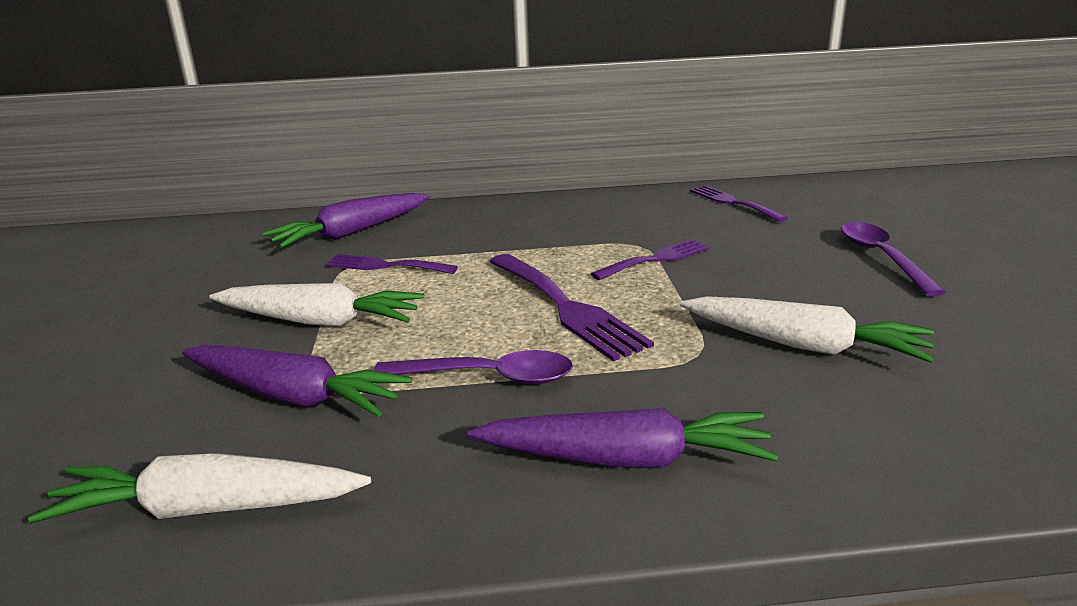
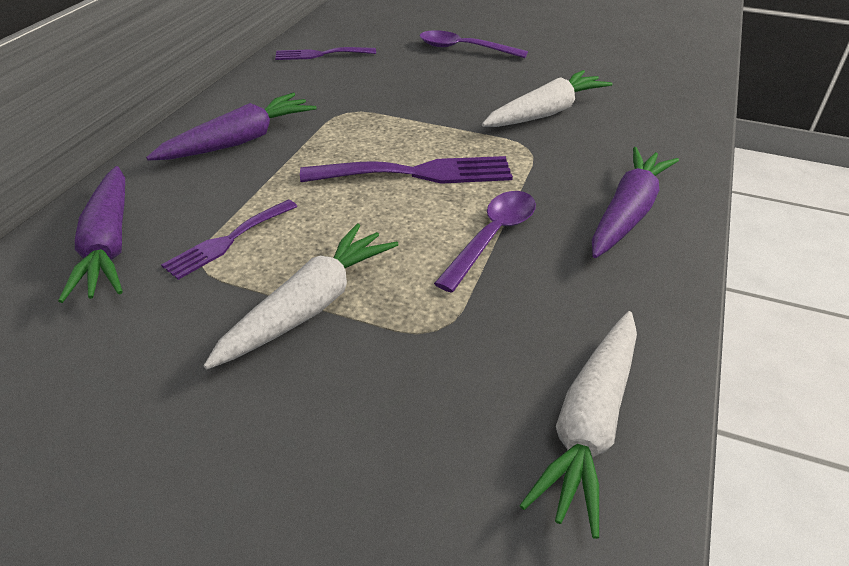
camera: 65 degrees left, 15 degrees up
(293, 396) = (443, 347): purple carrot -> purple carrot (239, 141)
(656, 259) = (379, 114): purple fork -> none

